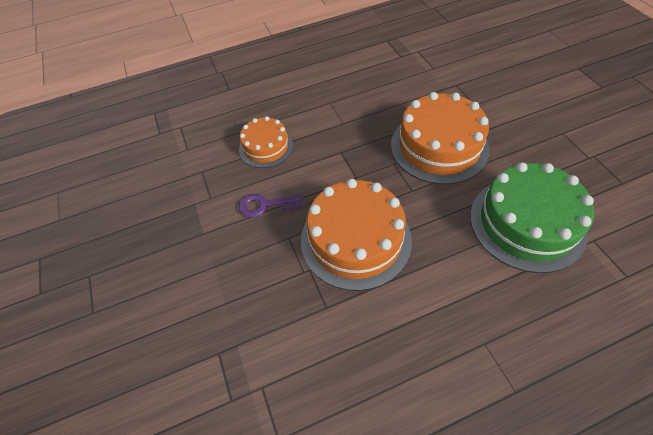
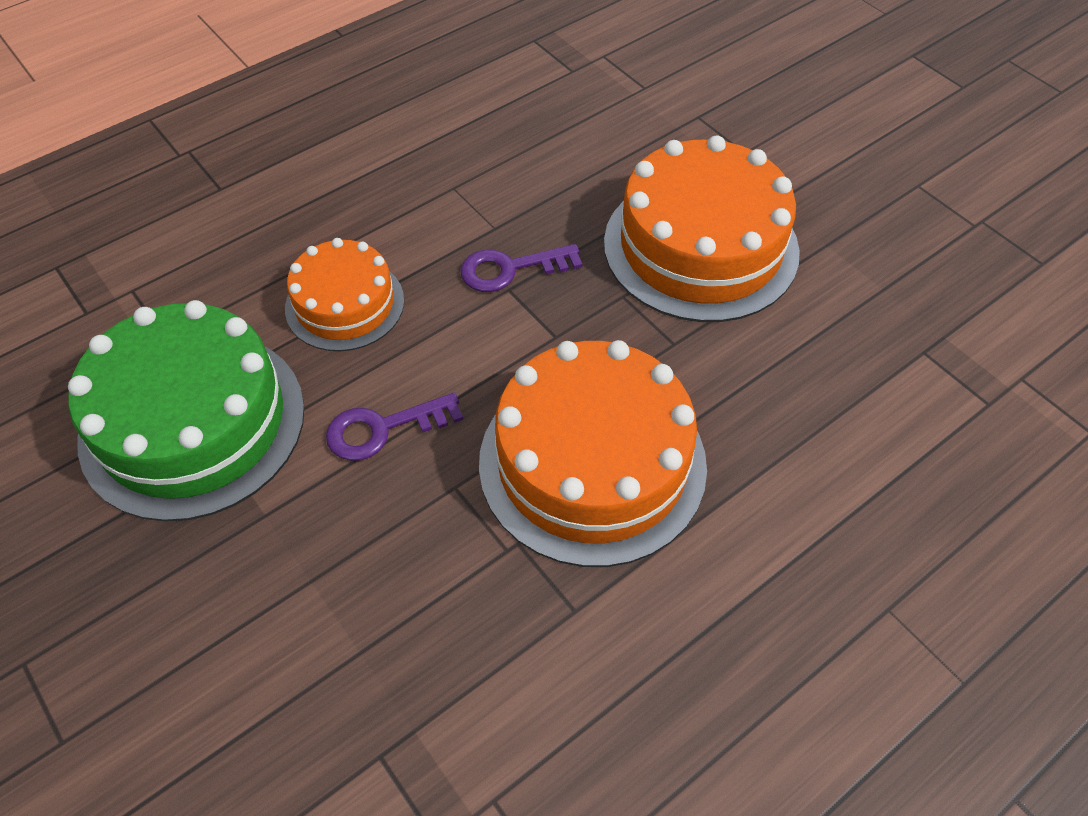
camera: 20 degrees left, 0 degrees up
(344, 143) = (511, 269): none -> purple key
(527, 223) = (901, 368): green cake -> green cake (192, 422)

